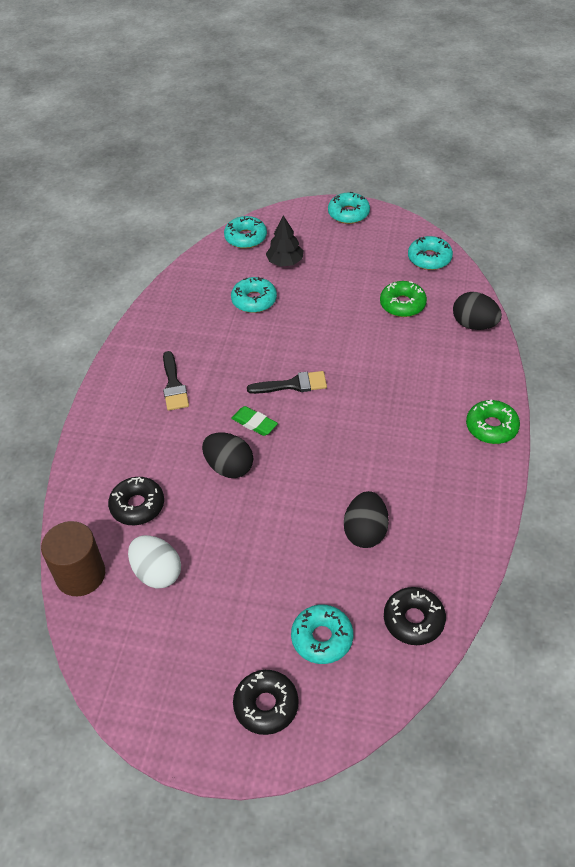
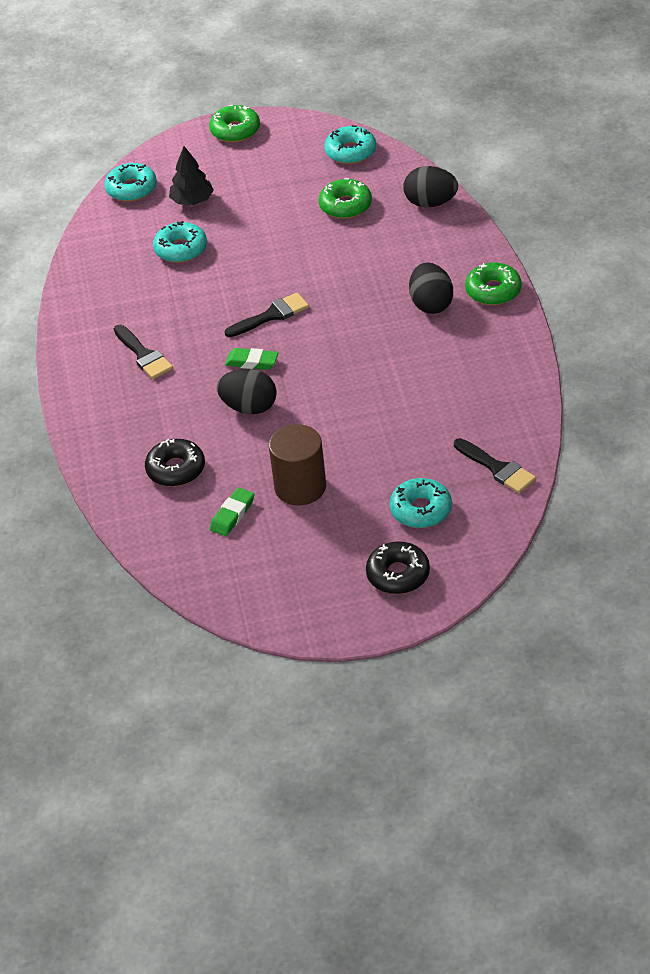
camera: 20 degrees left, 5 degrees down
(80, 575) = (156, 542): brown cylinder -> brown cylinder (300, 487)
(157, 573) = (232, 515): white egg -> green eraser
(348, 213) = (235, 130): turquoise donut -> green donut
(365, 532) = (416, 416): black egg -> black egg (431, 304)
(413, 620) = (497, 468): black donut -> black brush

